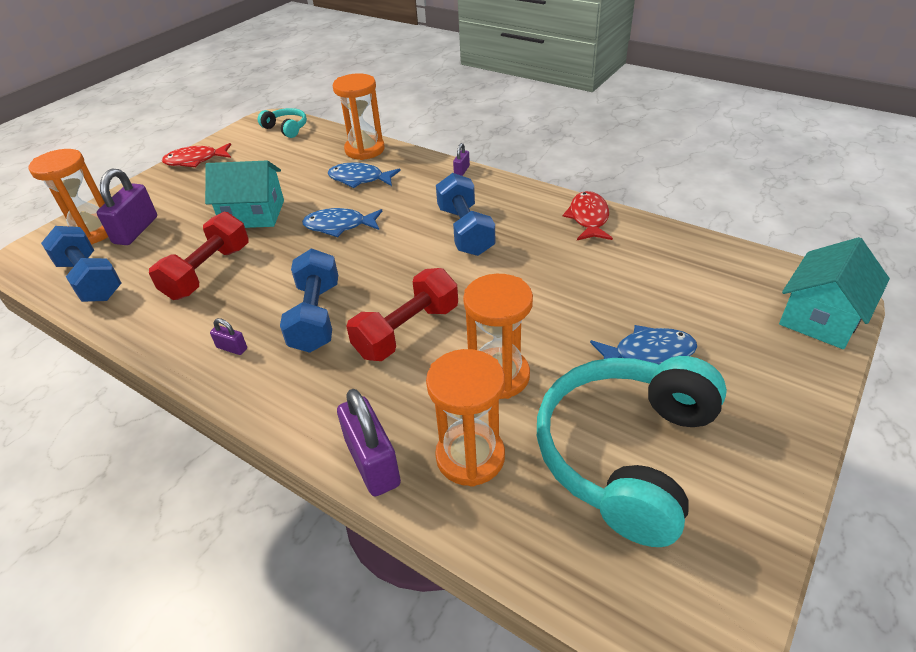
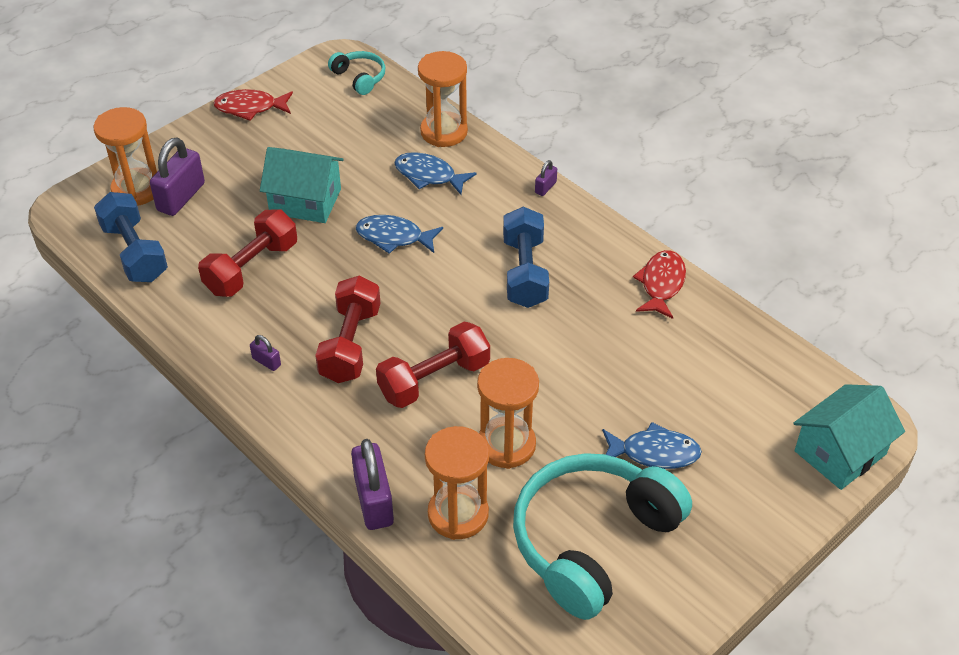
camera: 10 degrees right, 5 degrees up
(316, 316) = (350, 344): blue dumbbell -> red dumbbell

